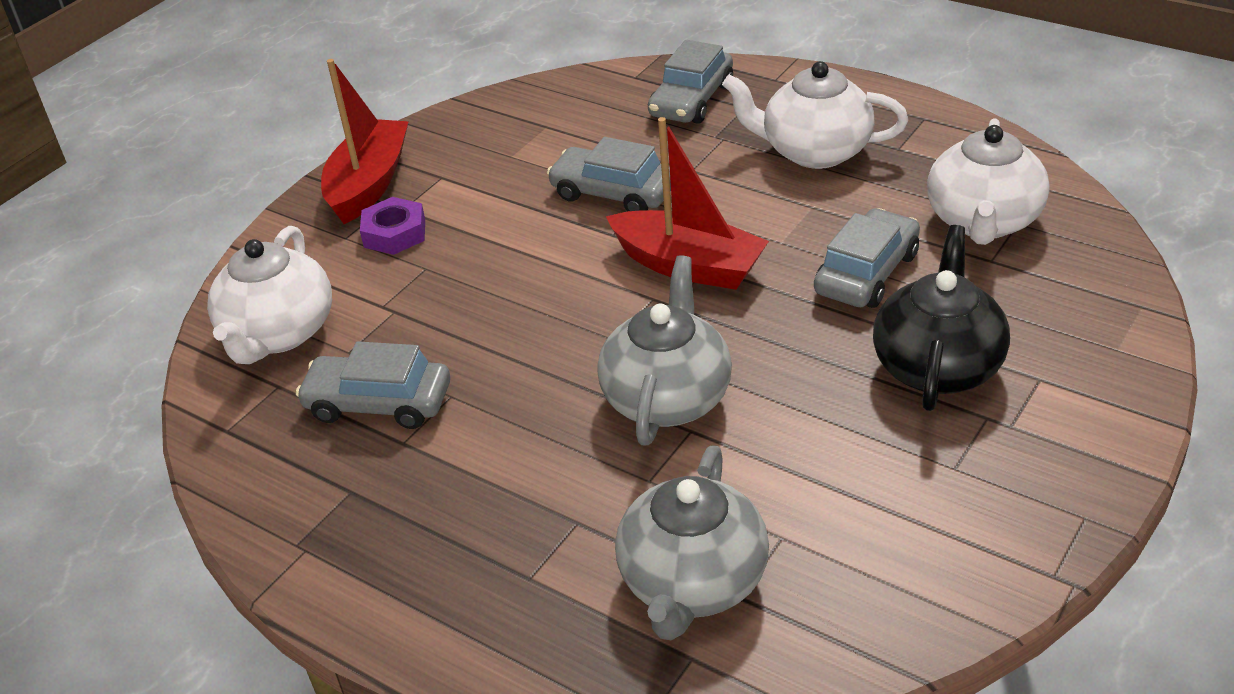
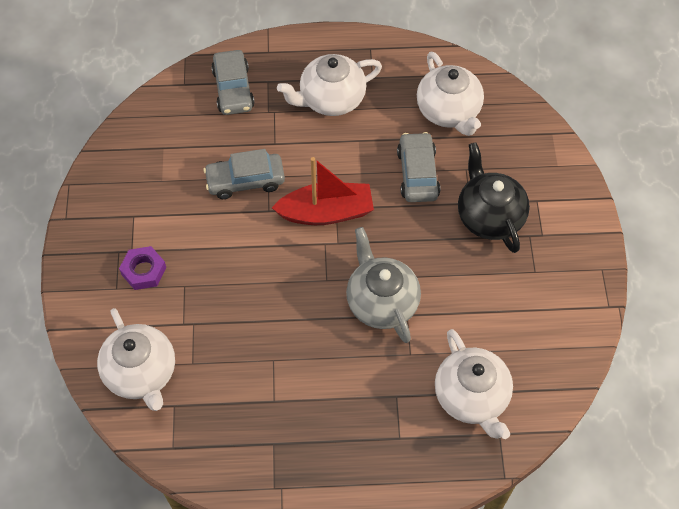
camera: 40 degrees left, 20 degrees up
(369, 184) = (93, 242): red boat -> none
(378, 403) = (239, 385): grey car -> none
(693, 583) = (472, 397): grey teapot -> white teapot

